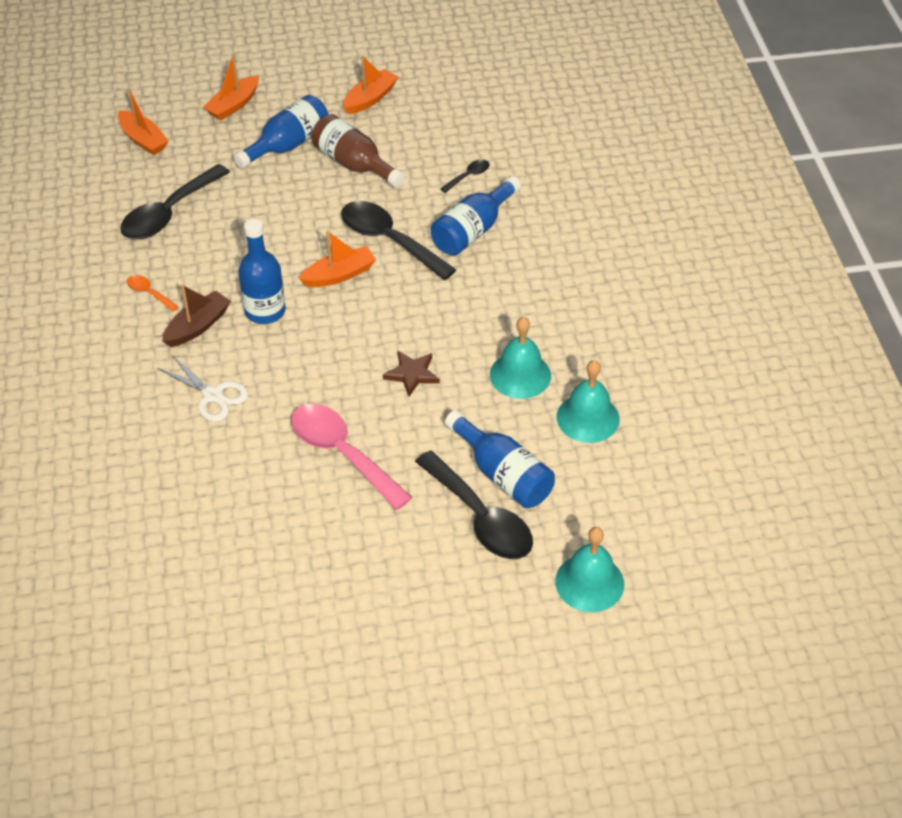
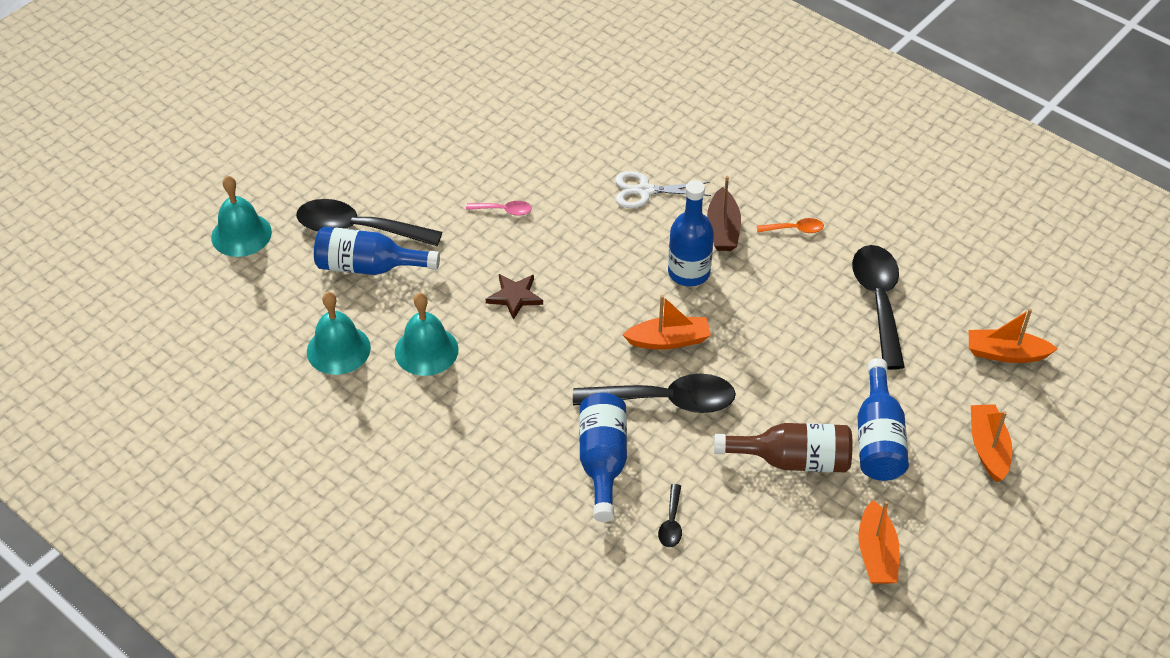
camera: 140 degrees right, 0 degrees up
(339, 275) = (668, 340): orange boat -> orange boat turned 120 degrees counterclockwise
(342, 453) = (504, 210): pink spoon -> pink spoon, size x0.45

